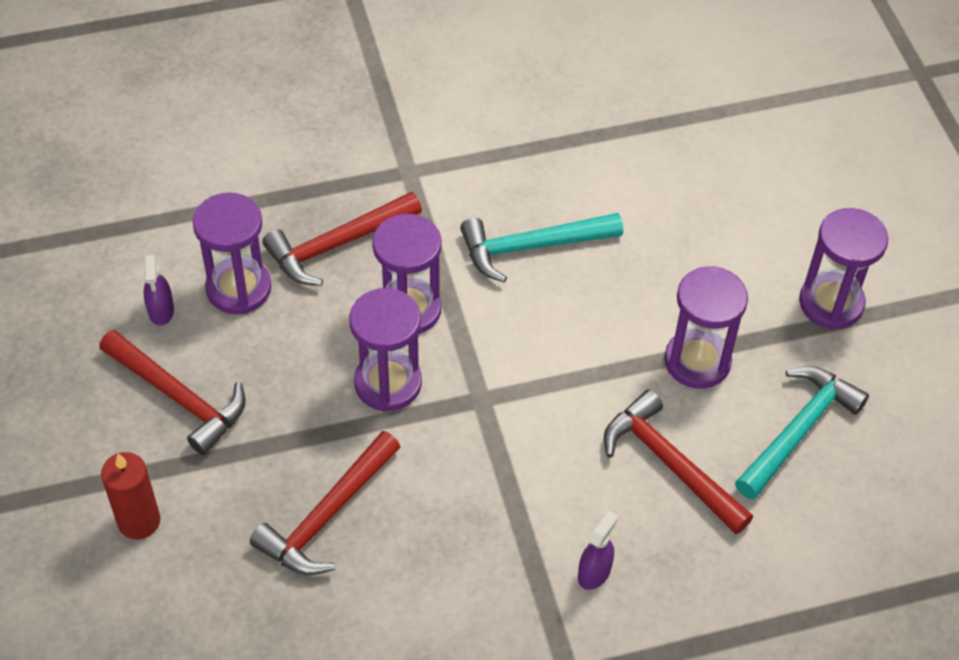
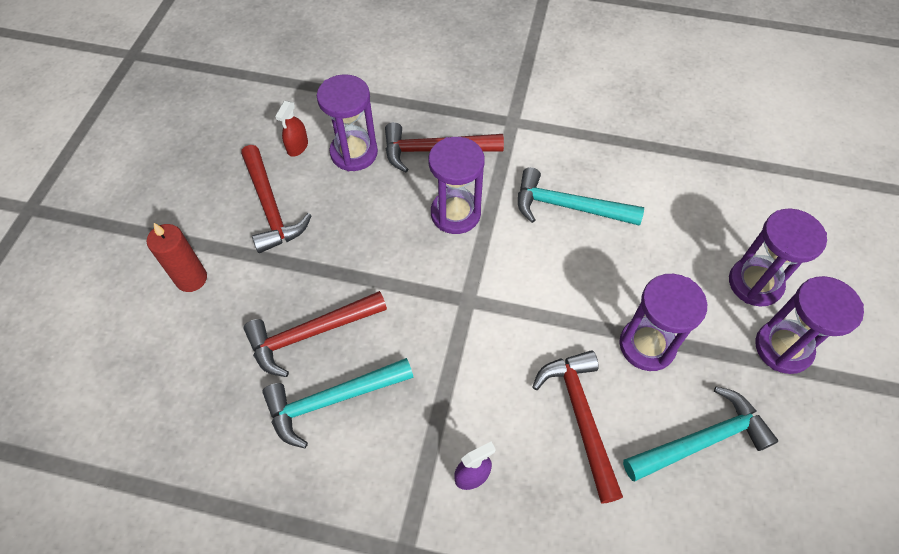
camera: 30 degrees right, 5 degrees up
(161, 310) = (297, 147): purple spray bottle -> red spray bottle
(388, 383) = (410, 259): purple hourglass -> purple hourglass (755, 283)
(399, 572) = (332, 400): none -> turquoise hammer

